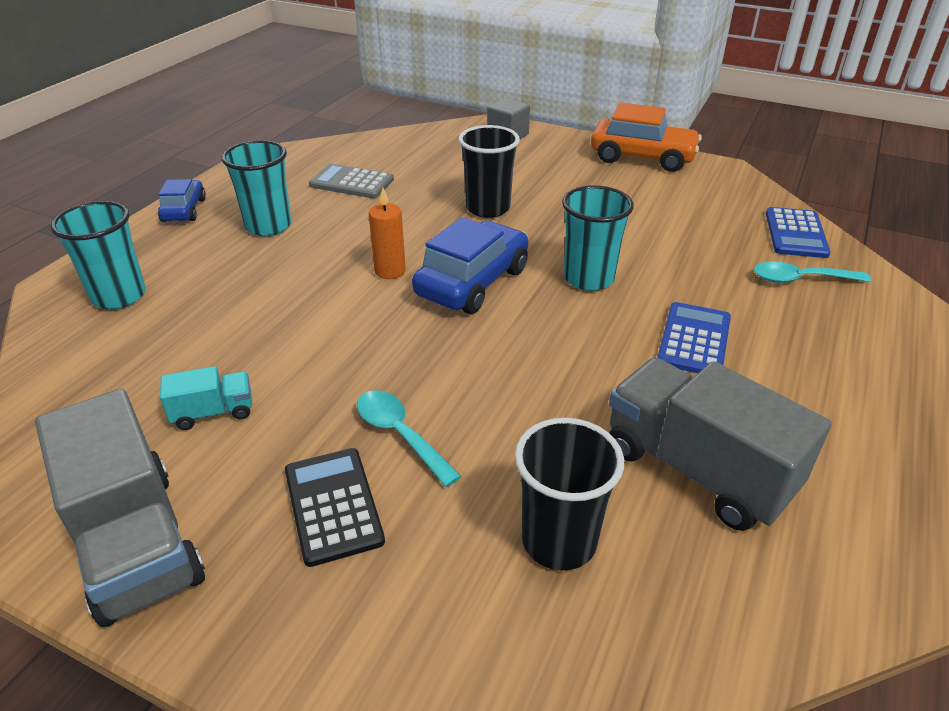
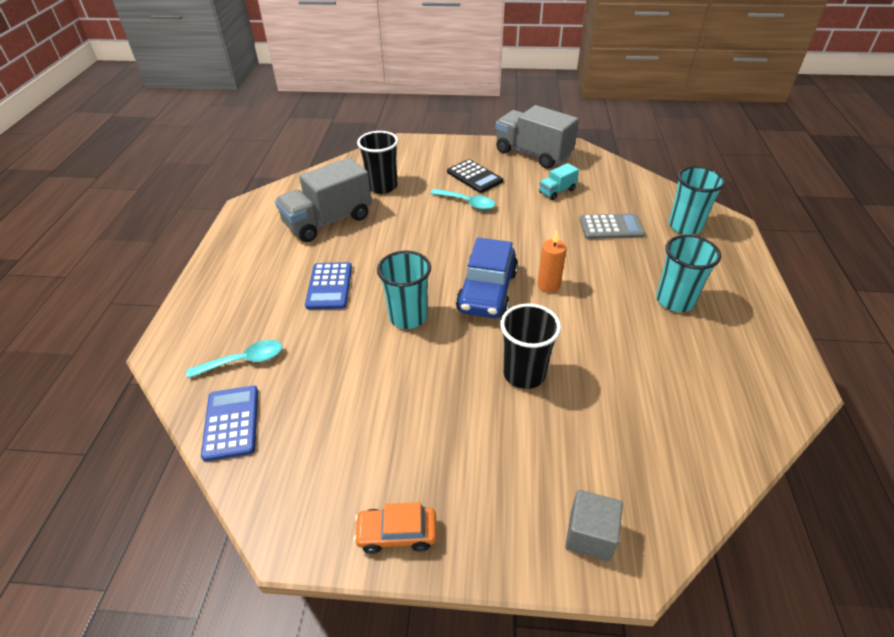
camera: 160 degrees right, 5 degrees up
(184, 210) = (756, 298): blue car -> none
(352, 182) = (673, 373): grey calculator -> grey calculator (611, 227)
(642, 157) = (397, 533): orange car -> orange car, size x0.58
(697, 469) = (328, 221): grey truck -> grey truck turned 120 degrees clockwise

